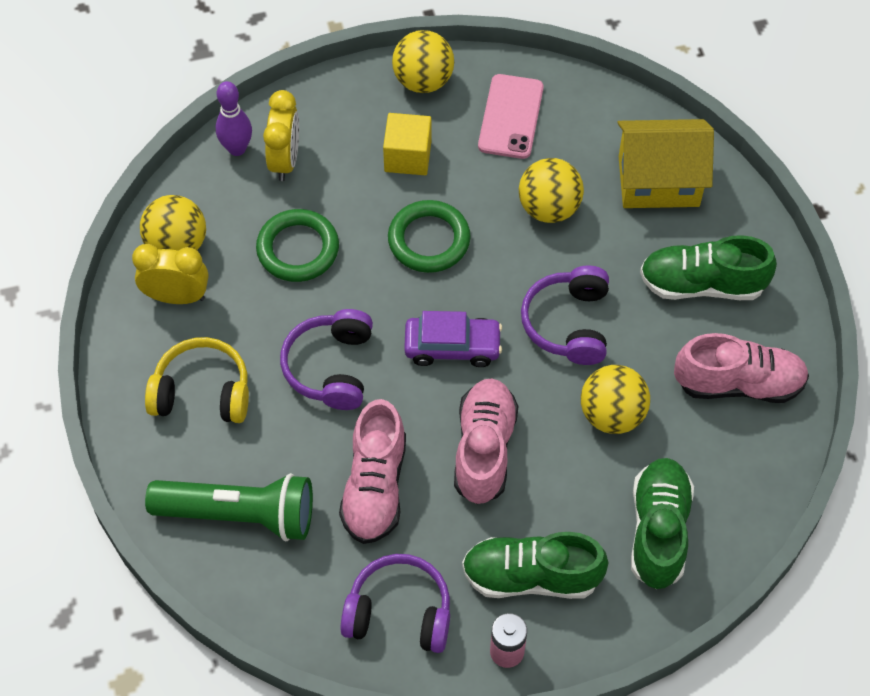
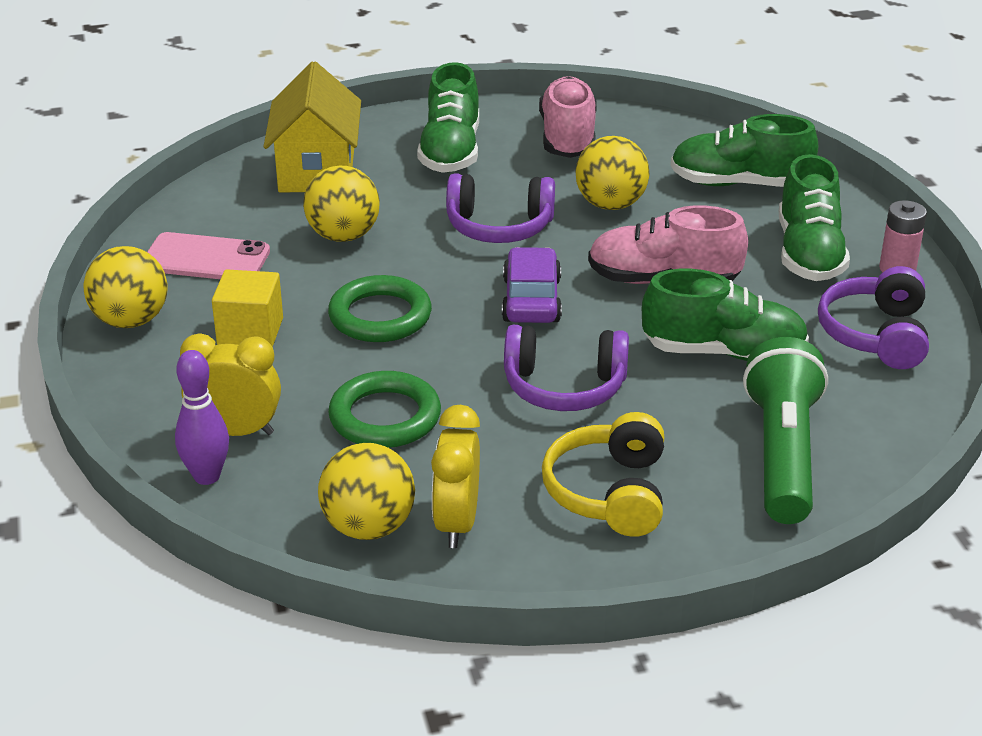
camera: 90 degrees left, 25 degrees down
(375, 487) = (723, 352): pink shoe -> green shoe

